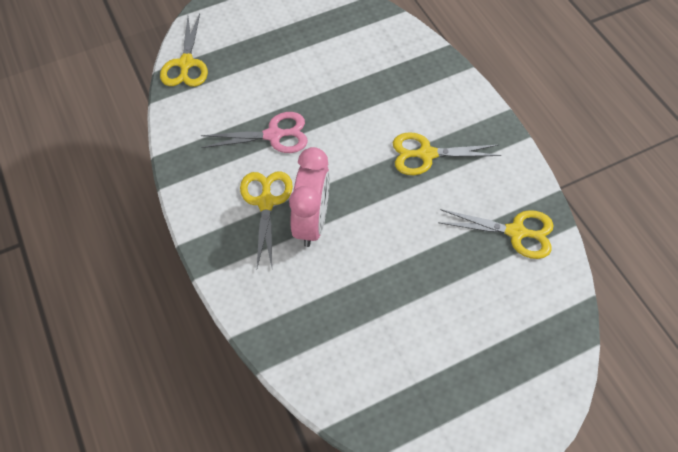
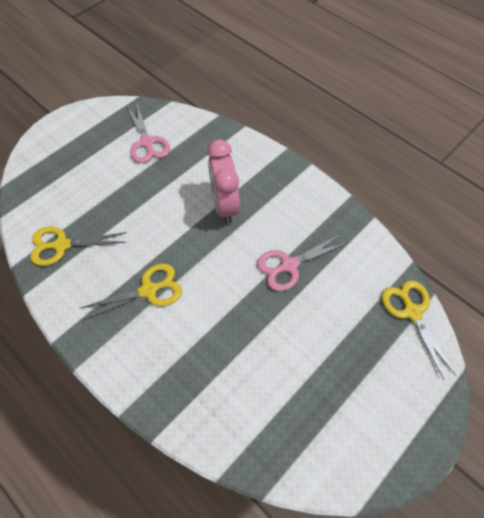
camera: 160 degrees right, 0 degrees up
(266, 202) = (266, 209): yellow scissors -> none
(382, 353) = (147, 143): none -> pink scissors

